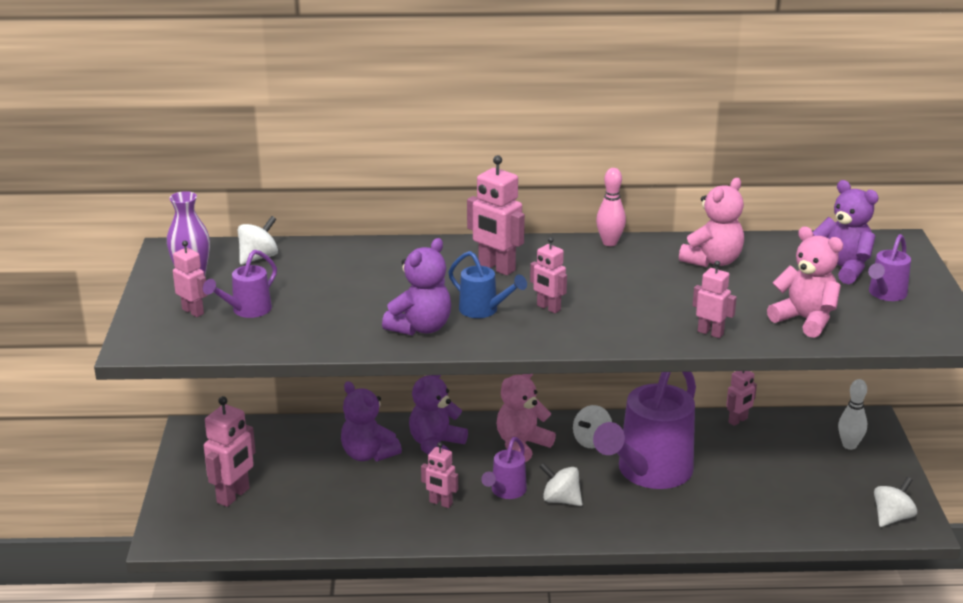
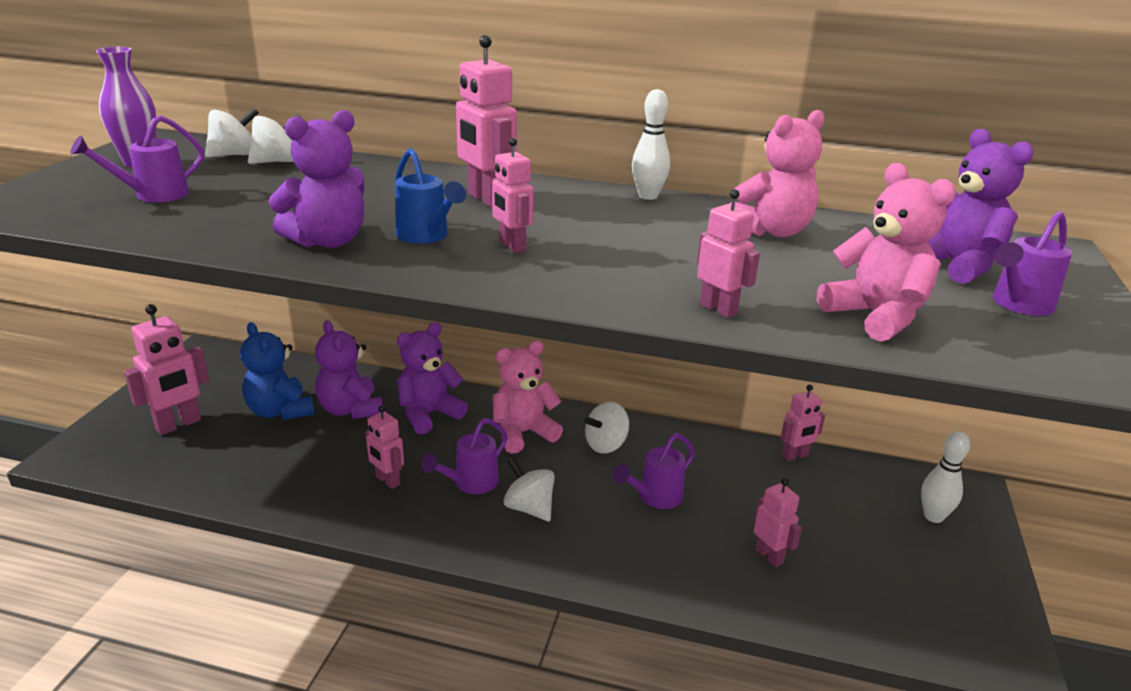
camera: 15 degrees right, 0 degrees up
(193, 311) = (96, 187): pink robot -> pink robot (769, 556)
(310, 467) = (280, 411): none -> blue teddy bear
(609, 243) = (648, 196): pink bowling pin -> white bowling pin
(649, 473) = (655, 497): purple watering can -> purple watering can, size x0.46
(892, 517) = (972, 636): white spinning top -> white spinning top (277, 162)

